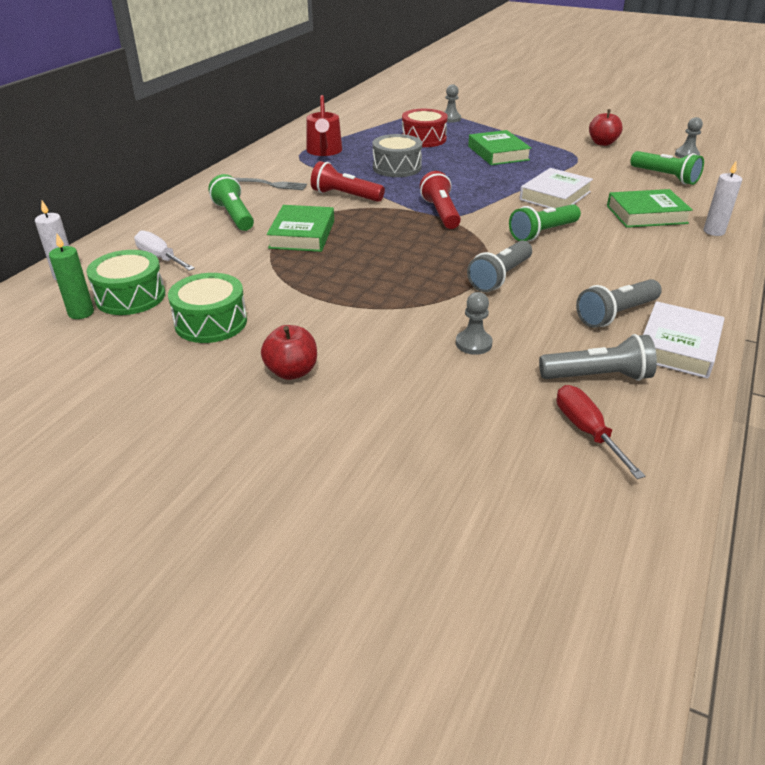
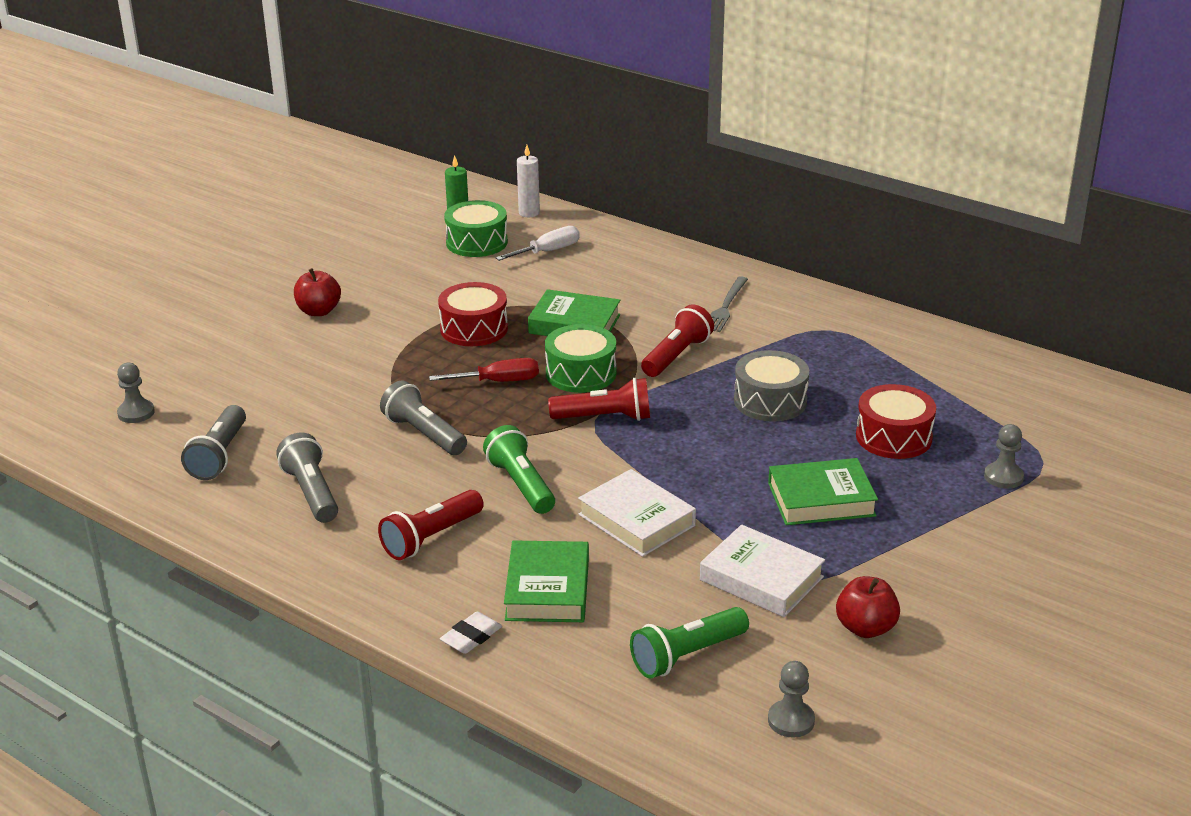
camera: 100 degrees right, 5 degrees down
(211, 322) = (414, 278): green drum -> green drum (581, 373)
(234, 216) = (636, 286): green flashlight -> none
(317, 276) = (474, 329): none -> red drum
(324, 151) = (843, 349): red watering can -> none
(473, 344) = (308, 399): grey pawn -> grey pawn (136, 413)
(587, 431) = (155, 433): red screwdriver -> red screwdriver (498, 381)
(629, 257) = (431, 538): none -> red flashlight
(678, 346) = (235, 516): white book -> white book (761, 578)
(714, 231) = (471, 637): white candle -> white eraser

